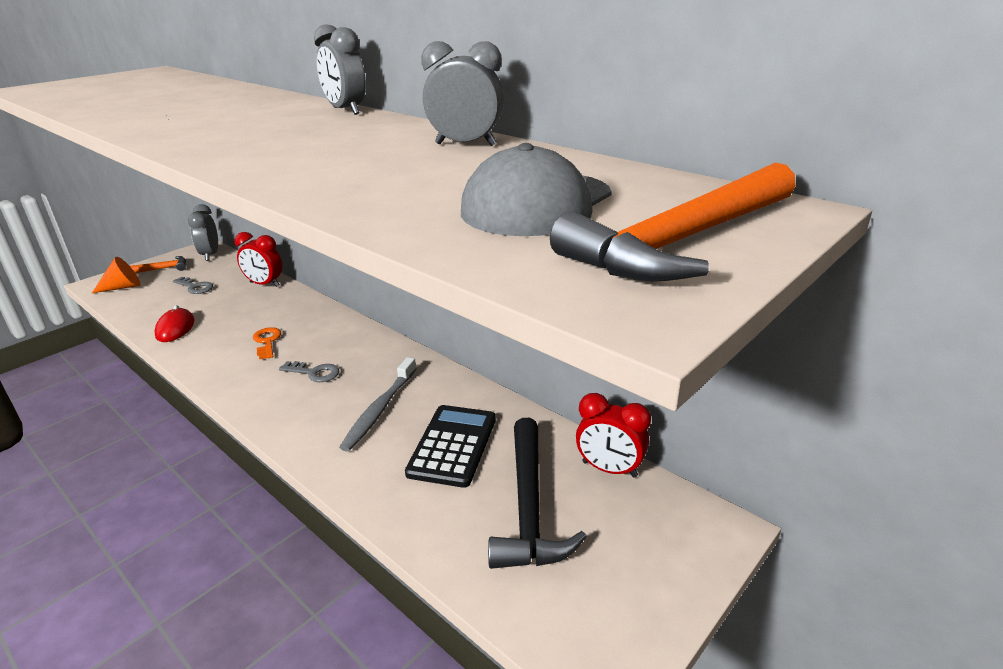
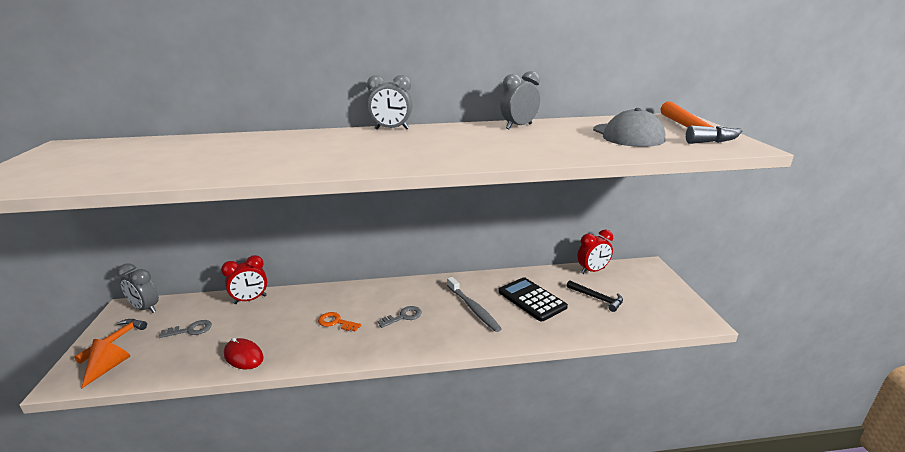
camera: 50 degrees left, 5 degrees down
(529, 507) = (597, 298): black hammer -> black hammer, size x0.57

